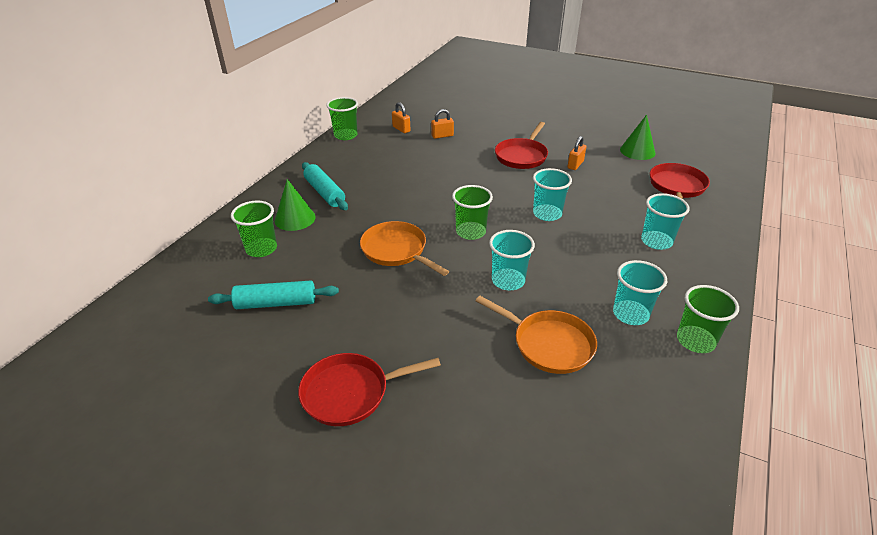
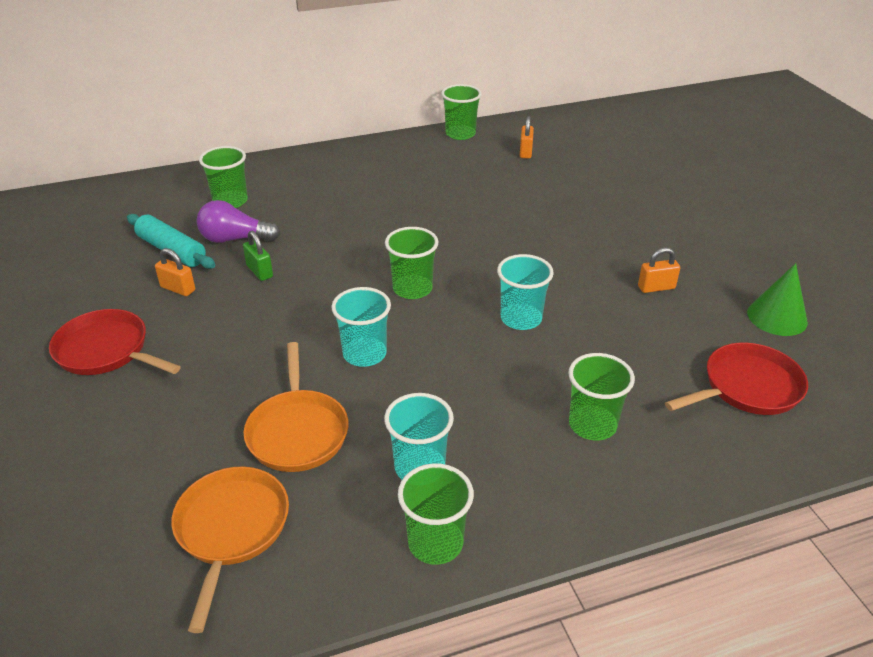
camera: 45 degrees right, 0 degrees up
(295, 218) = (293, 190): green cone -> none
(310, 269) = (235, 239): none -> purple light bulb
(325, 192) = (352, 179): turquoise rolling pin -> none
(364, 277) = (259, 271): none -> green padlock
(397, 250) = (321, 265): orange pan -> orange pan (231, 529)
(442, 136) = (556, 179): orange padlock -> orange padlock (178, 289)
(522, 156) = (608, 244): red pan -> none
(656, 241) = (592, 425): turquoise cup -> green cup

